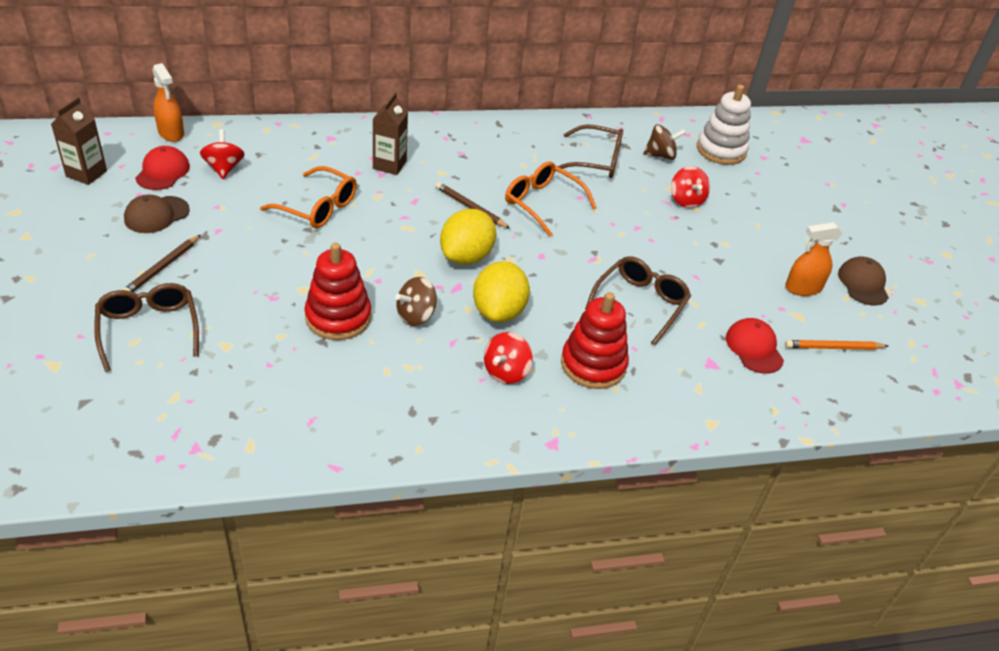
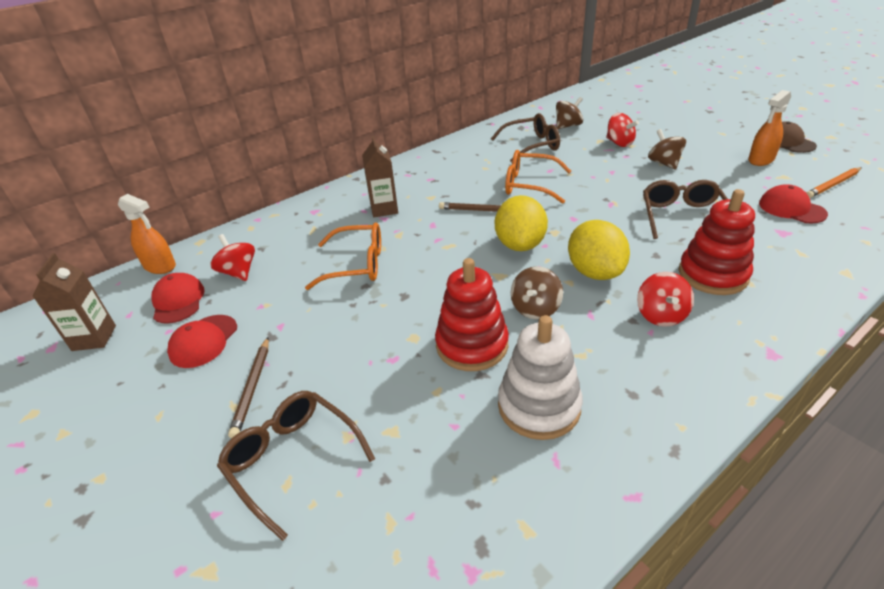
camera: 20 degrees left, 5 degrees down
(156, 215) = (203, 341): brown cap -> red cap
(700, 244) = (664, 163): none -> brown spinning top
(721, 150) = (600, 109): white stacking toy -> white stacking toy (539, 406)

